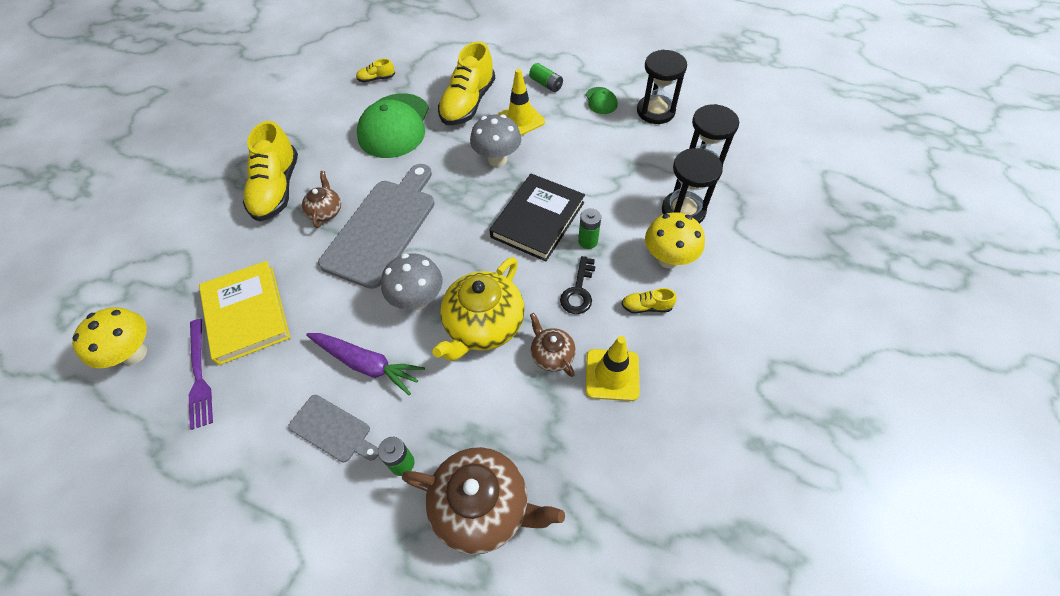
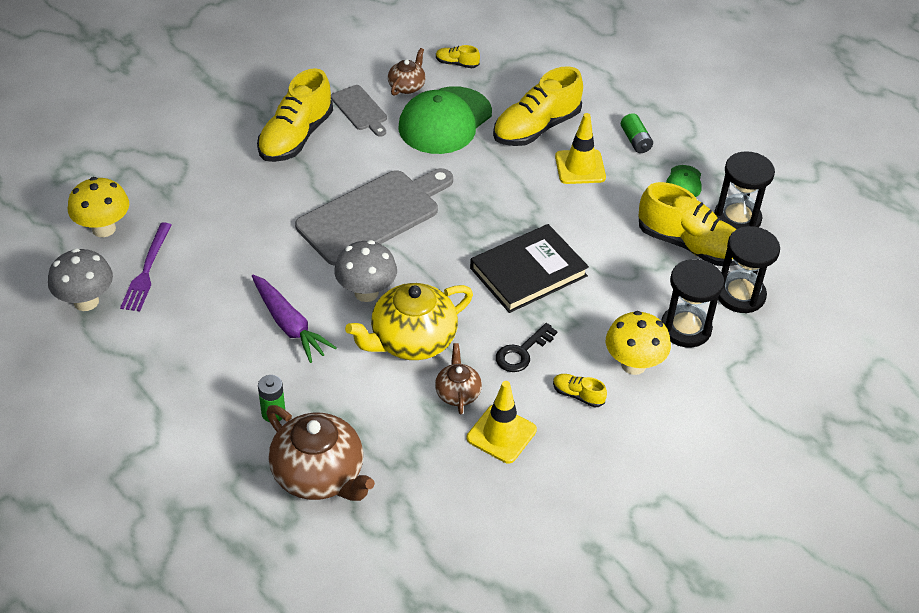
camera: 25 degrees right, 10 degrees down
(246, 314) = (210, 238): yellow book -> none
(326, 211) = (329, 177): brown teapot -> brown teapot (407, 86)
(332, 430) = (232, 362): grey cutting board -> grey cutting board (360, 110)
(497, 159) = (528, 197): grey mushroom -> grey mushroom (86, 301)
(588, 241) = (564, 313): green battery -> none
(639, 145) = (690, 245): none -> yellow shoe

